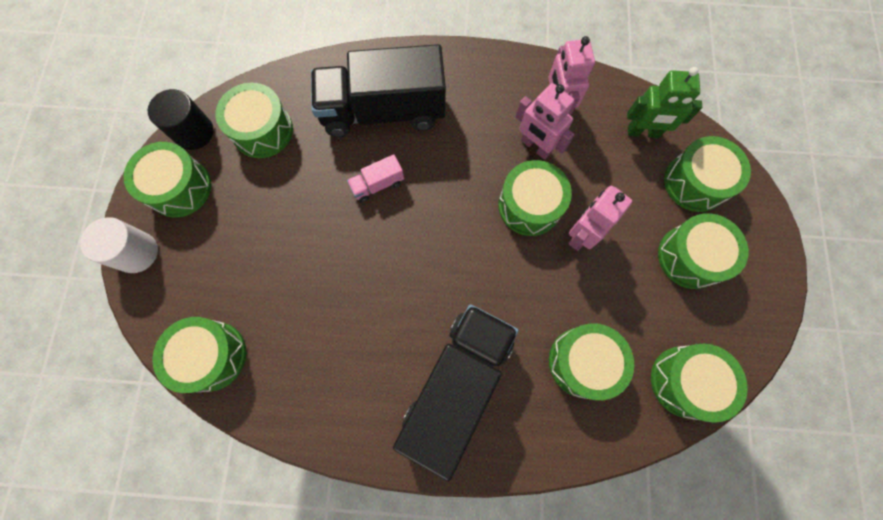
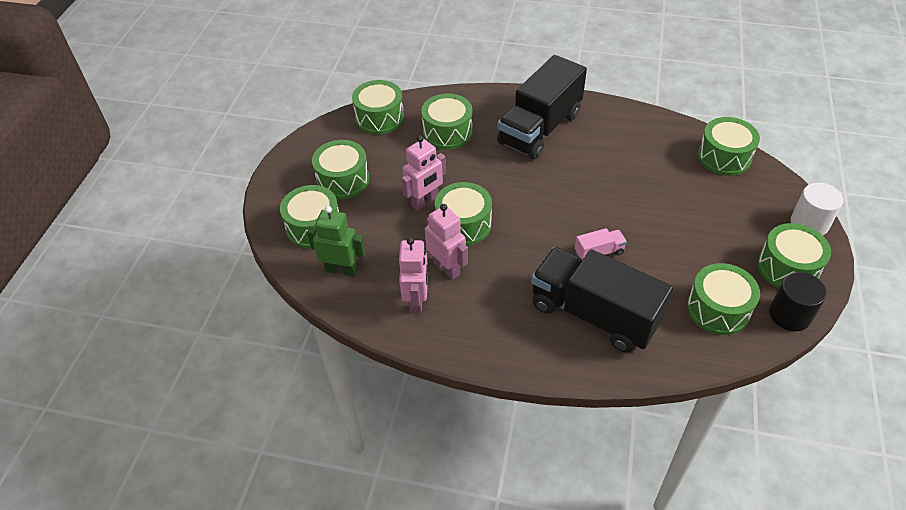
camera: 170 degrees left, 25 degrees down
(383, 111) = (594, 314): black truck -> black truck turned 150 degrees counterclockwise

